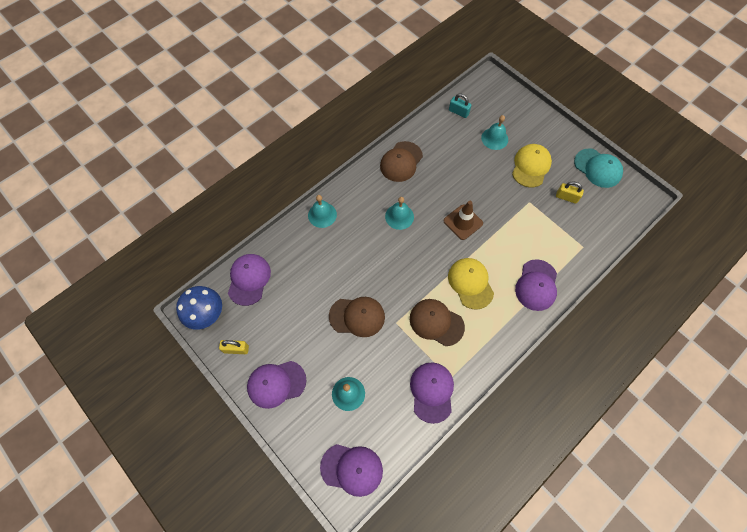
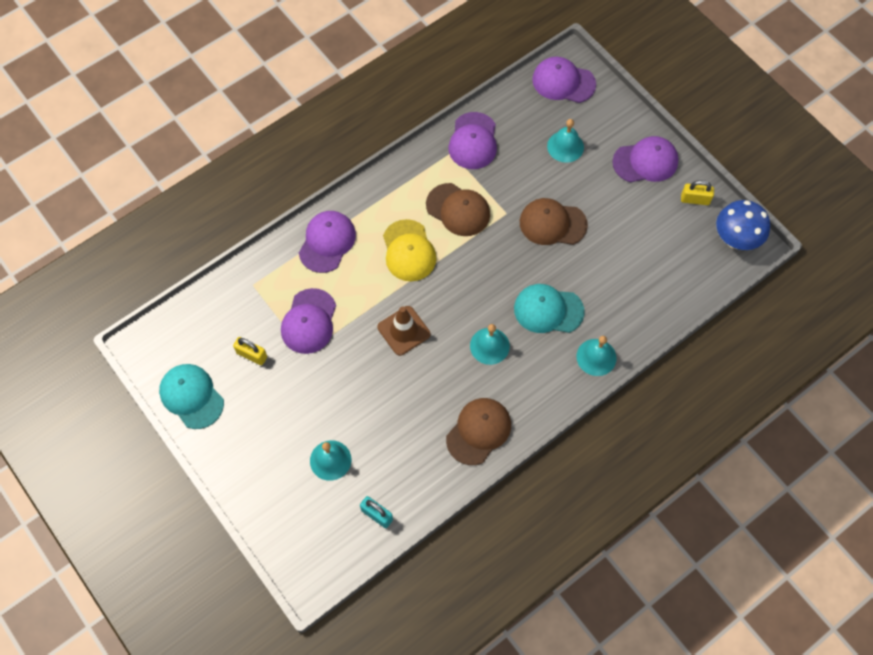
camera: 175 degrees left, 0 degrees up
(249, 279) = (688, 277): purple cap -> purple cap (309, 321)
(358, 245) = (548, 310): none -> turquoise cap
(531, 166) = (288, 407): yellow cap -> none

